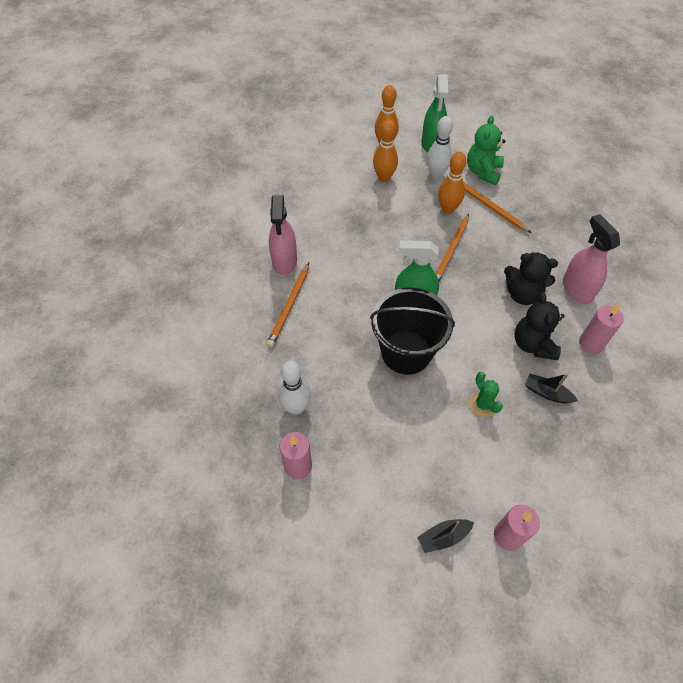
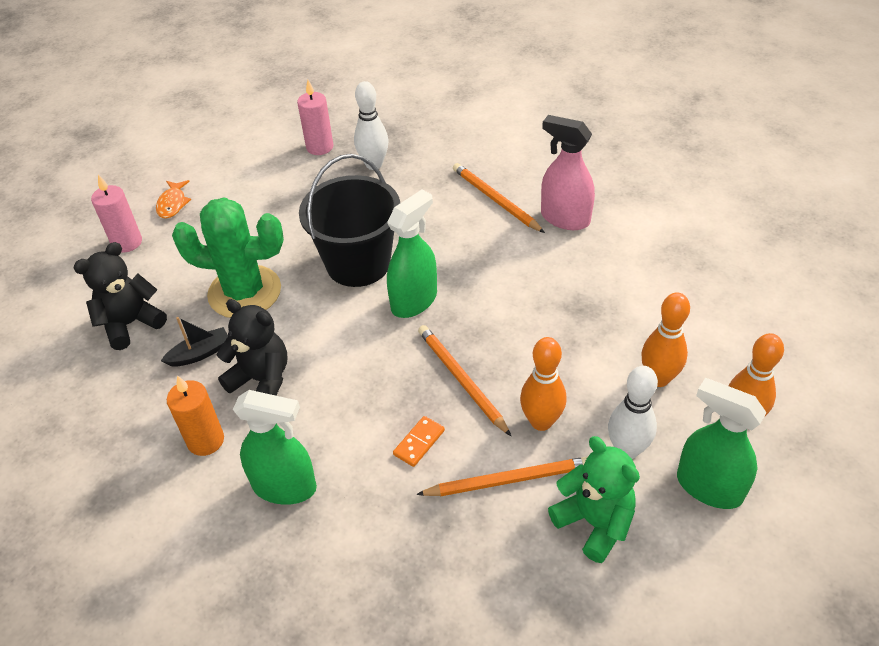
camera: 125 degrees right, 10 degrees down
(443, 537) = (173, 204): black boat -> orange fish
(482, 404) = (244, 292): green cactus -> green cactus, size x2.14
(502, 249) = (419, 442): none -> orange domino
(522, 294) = (333, 416): black teddy bear -> black teddy bear (131, 324)
(577, 289) = (285, 486): pink spray bottle -> green spray bottle
(591, 343) = (205, 440): pink candle -> orange candle

